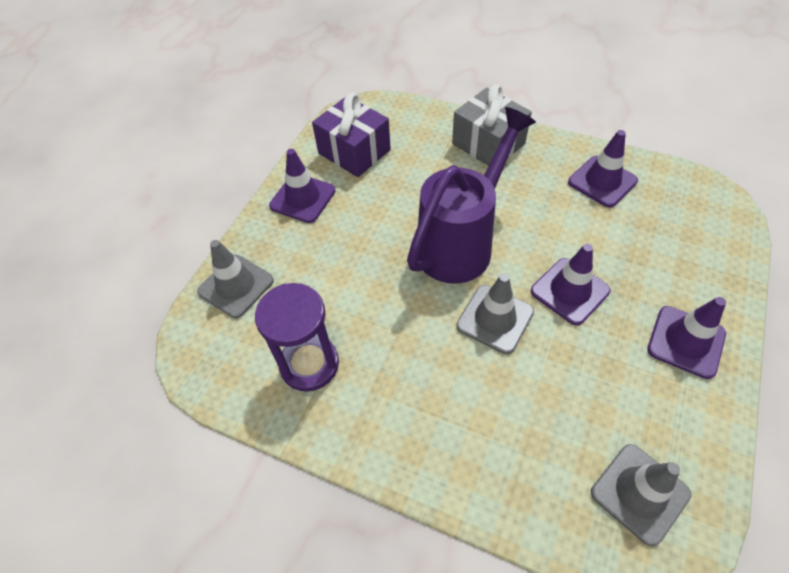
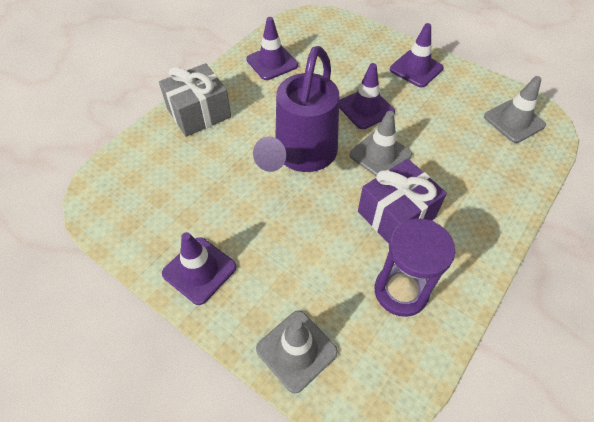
camera: 80 degrees left, 0 degrees up
(354, 152) = (155, 213): purple gift -> purple gift (396, 214)
(462, 242) = (301, 156): purple watering can -> purple watering can turned 120 degrees counterclockwise

